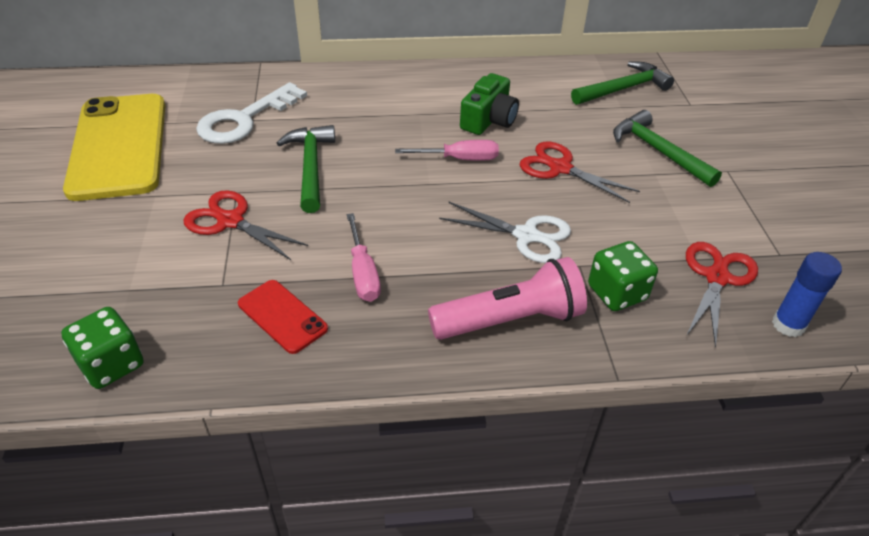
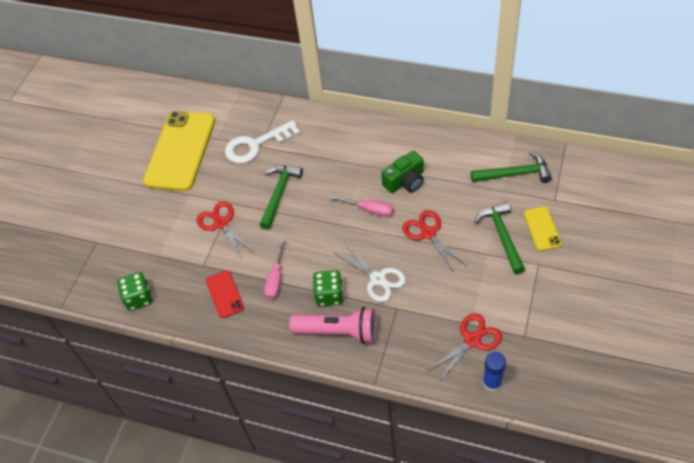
camera: 30 degrees right, 10 degrees up
(617, 293) = (407, 332): green dice -> green dice (329, 295)
(700, 134) = (542, 229): none -> yellow phone

